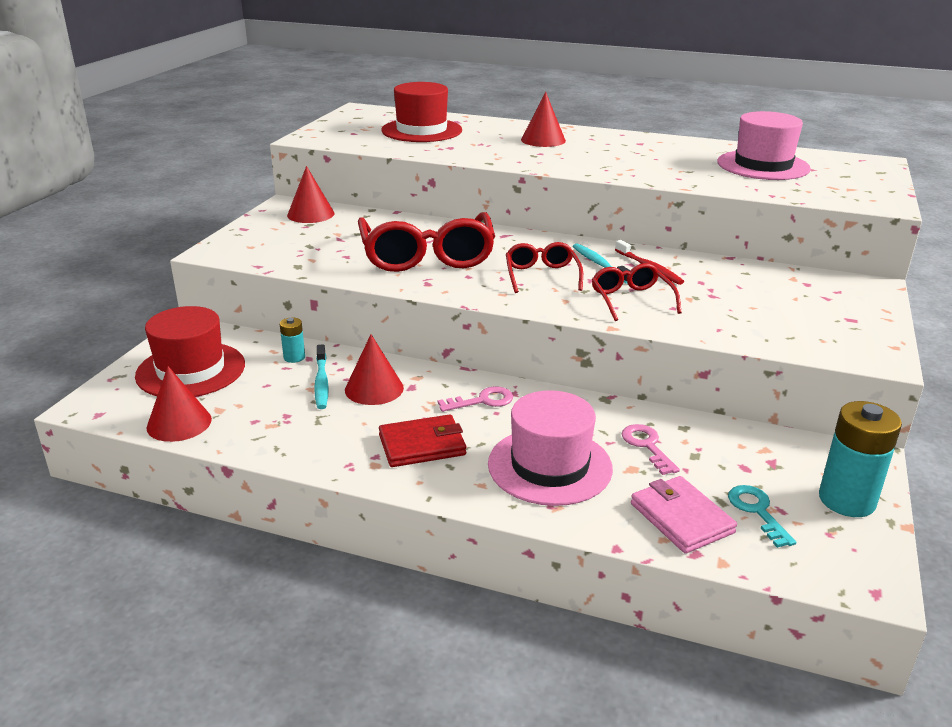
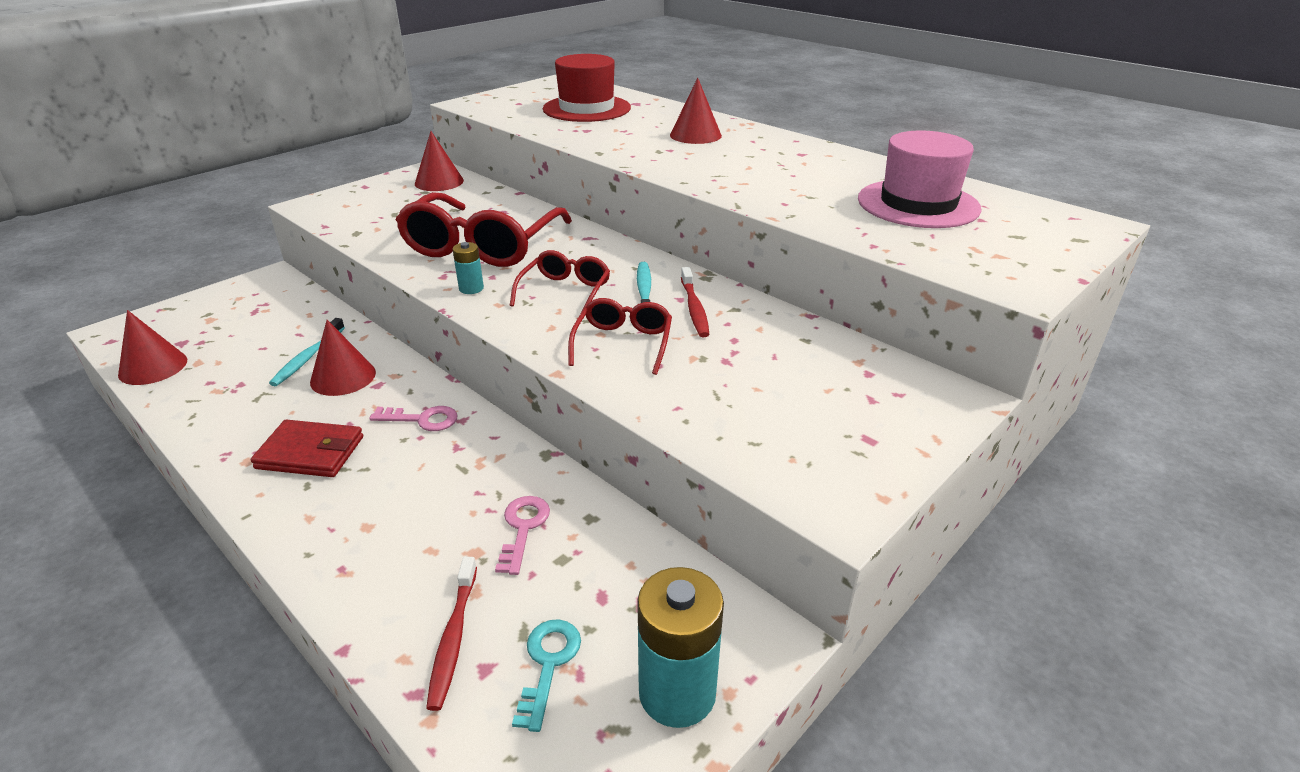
camera: 25 degrees right, 5 degrees up
(191, 370) = (224, 317): red hat -> none
(294, 357) = (317, 325): turquoise battery -> turquoise battery (471, 288)
(549, 466) = (396, 518): pink hat -> none
(681, 518) = (453, 638): pink wallet -> red toothbrush

